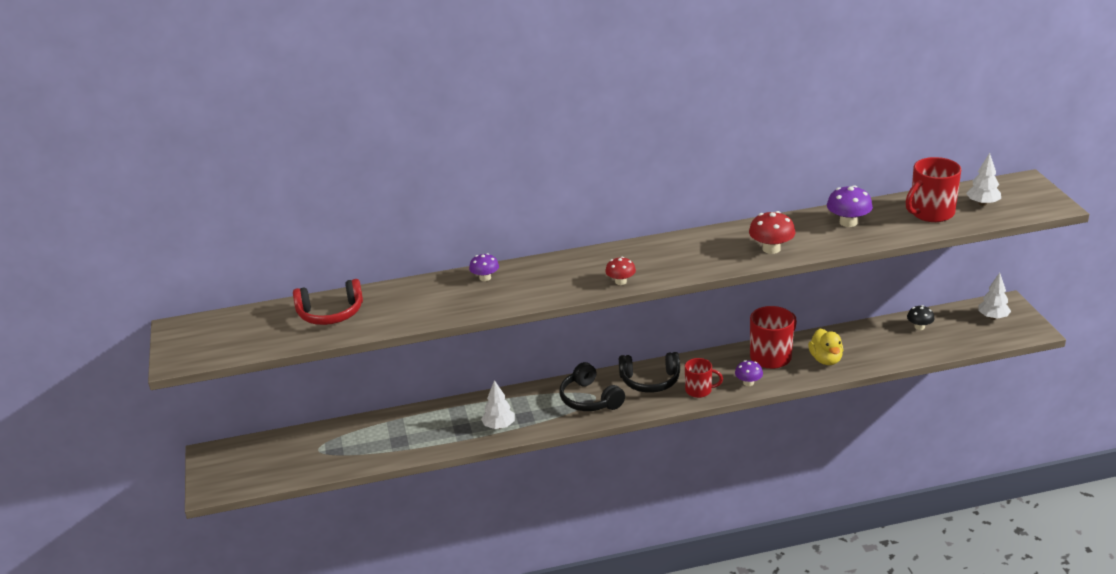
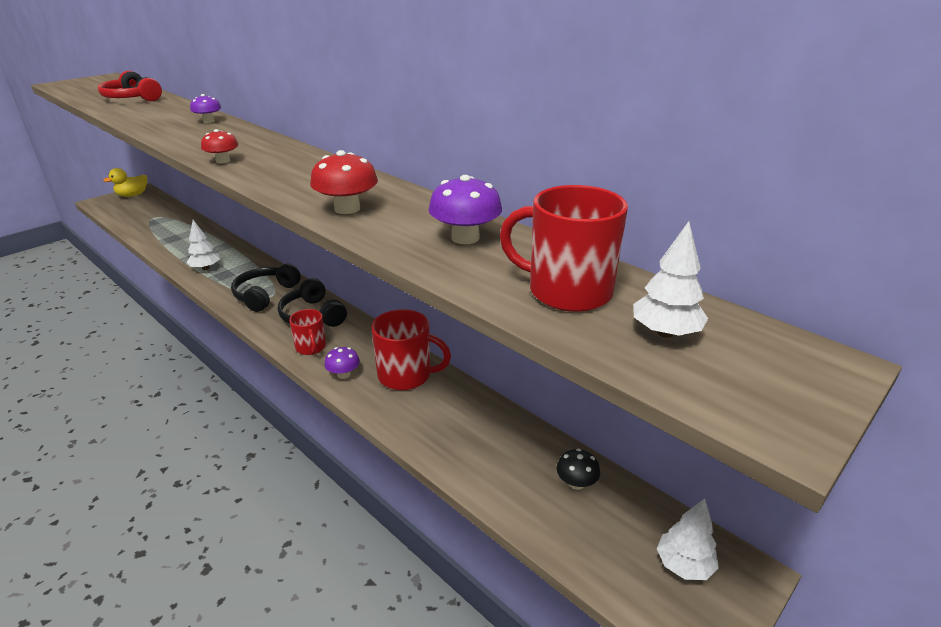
camera: 55 degrees right, 0 degrees up
(826, 359) = (429, 418): yellow duck -> yellow duck (132, 195)

